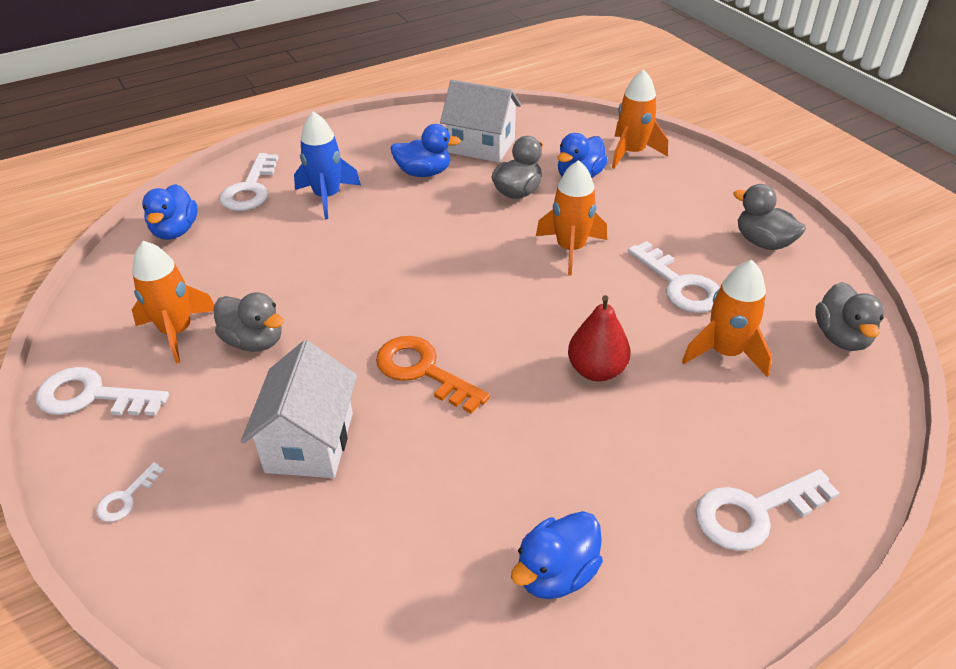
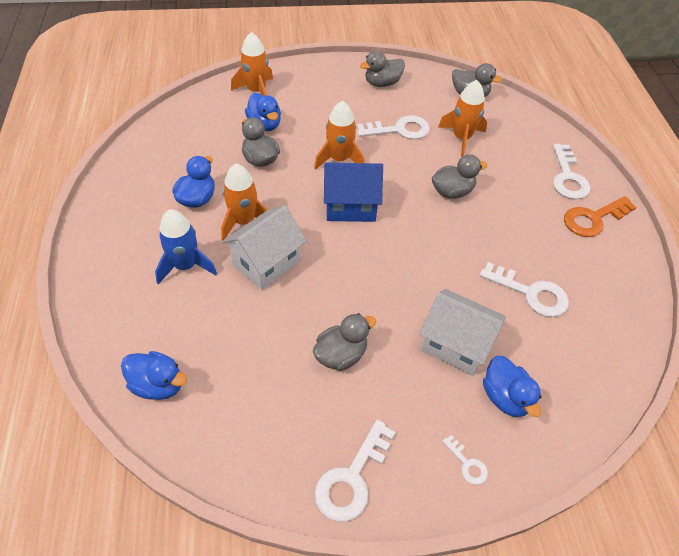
camera: 70 degrees left, 10 degrees up
(177, 332) = (303, 405): orange rocket -> orange rocket (244, 221)
(250, 189) = (132, 315): white key -> white key (530, 293)
(423, 371) = (417, 268): orange key -> orange key (593, 219)
(481, 146) = (187, 156): white house -> white house (266, 263)
(494, 282) = (350, 206): none -> blue house
(556, 573) = (583, 262): blue duck -> blue duck (505, 397)
(596, 370) = (452, 191): red pear -> grey duck

